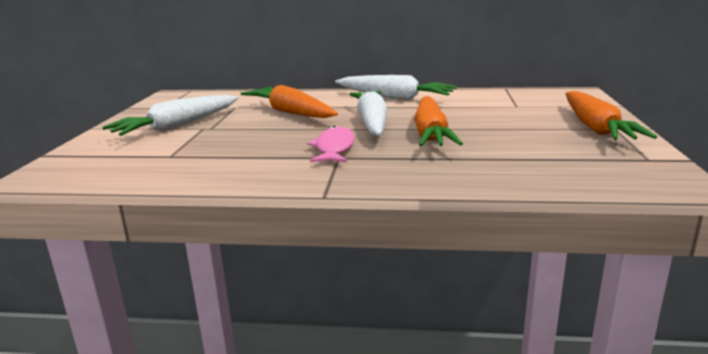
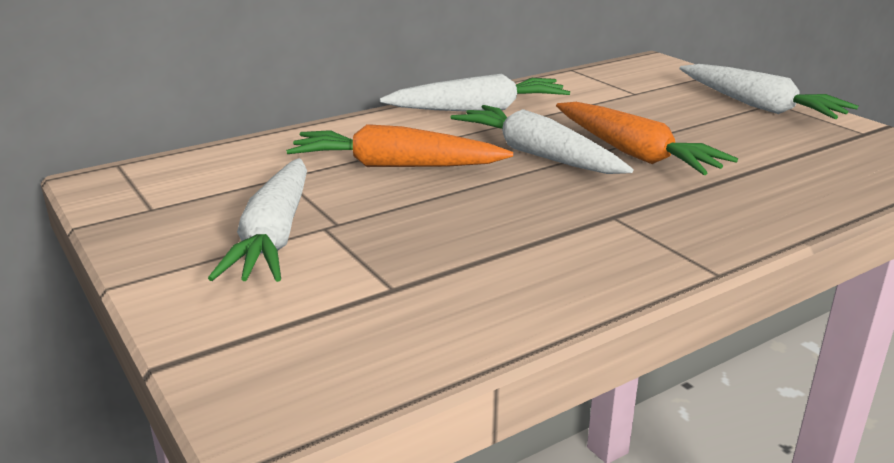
camera: 40 degrees left, 5 degrees up
(334, 148) = (581, 205): pink fish -> none
(595, 127) = (758, 106): orange carrot -> white carrot

